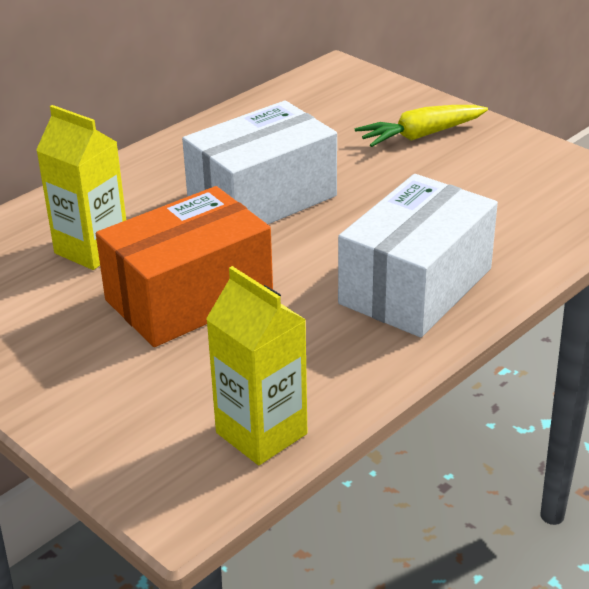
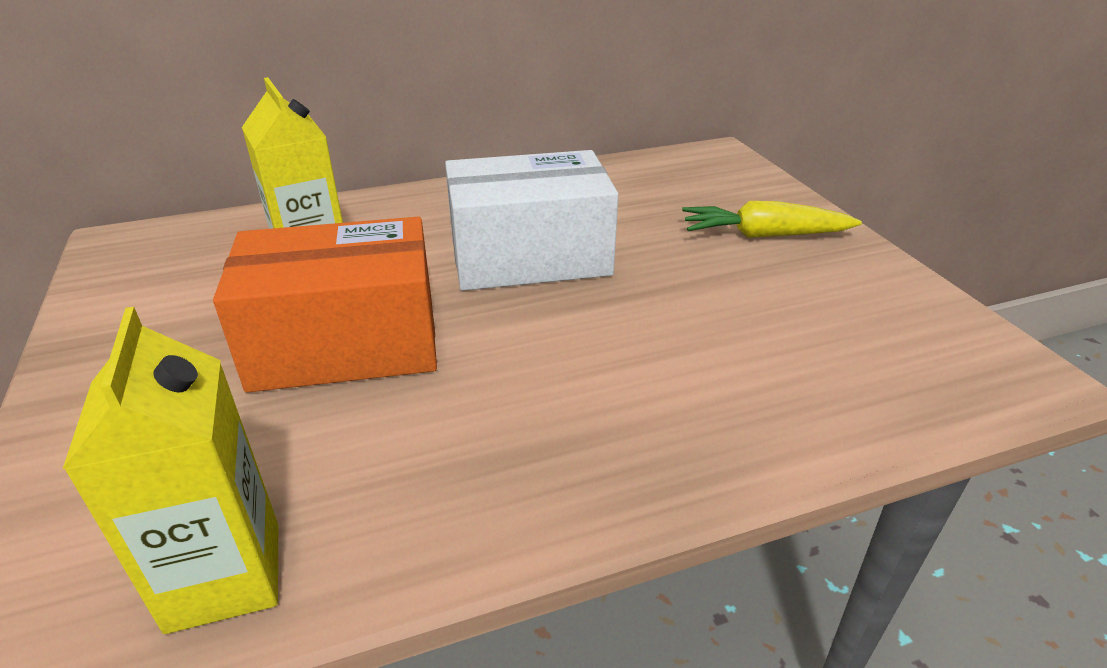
camera: 25 degrees right, 0 degrees up
(416, 286) = (619, 420): white box -> none

